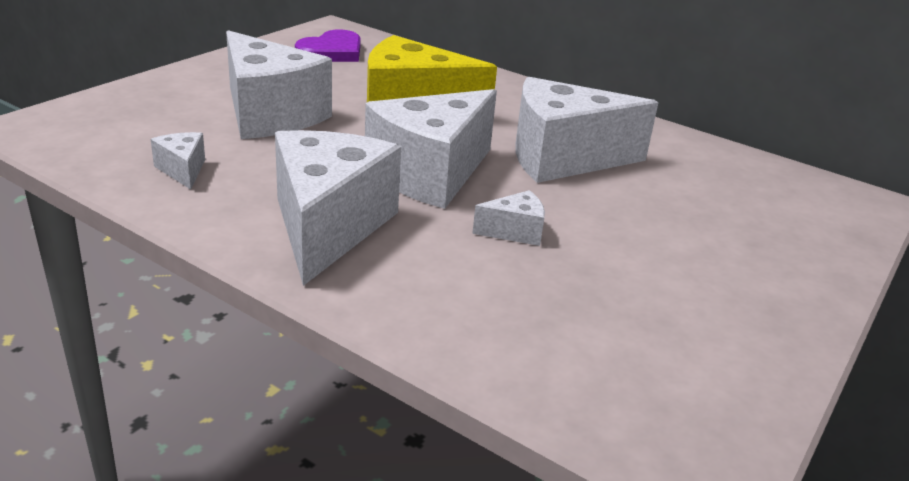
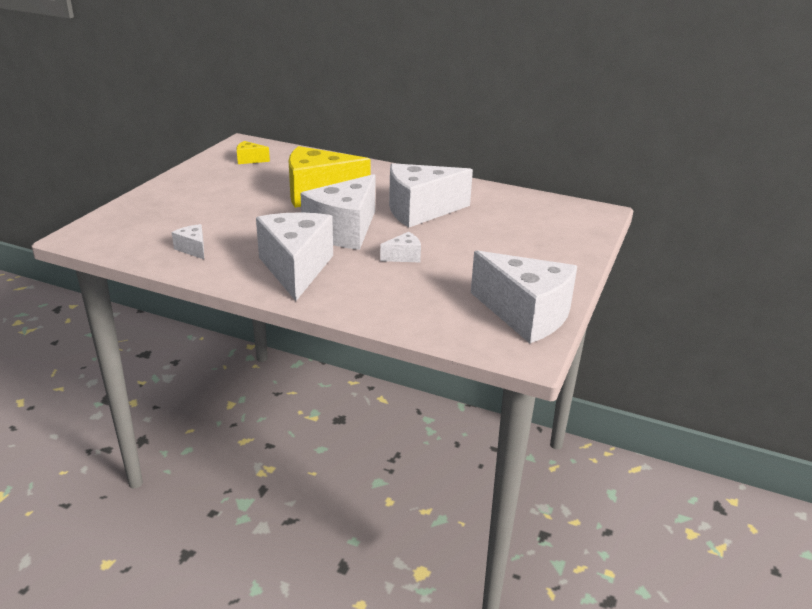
camera: 10 degrees left, 0 degrees up
(269, 114) = (229, 208): white cheese -> white cheese (525, 315)
(332, 51) = (250, 160): purple heart -> yellow cheese

